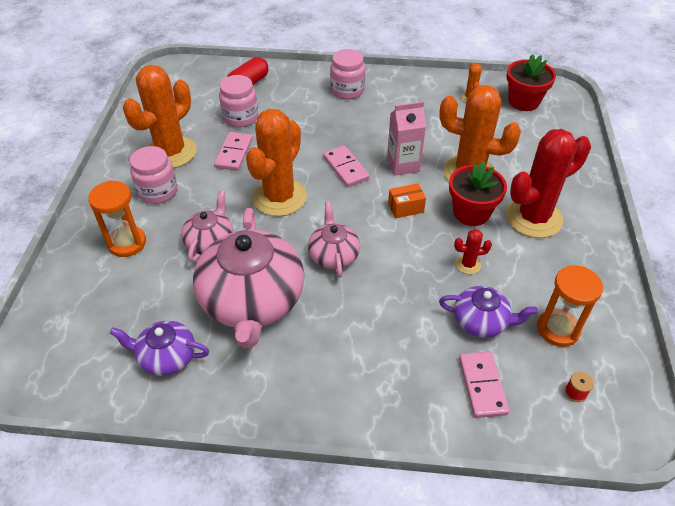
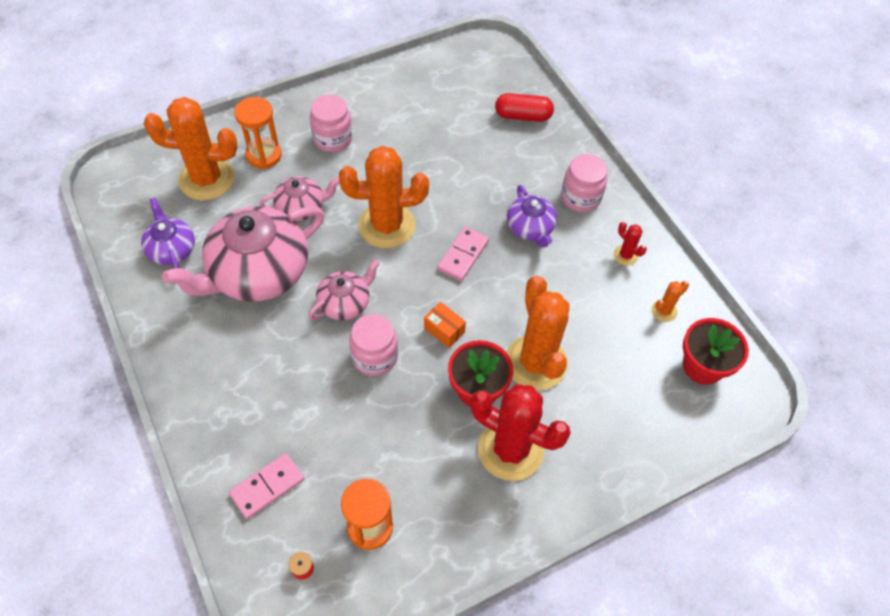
camera: 55 degrees right, 10 degrees up
(171, 152) = (385, 118): orange cactus -> orange cactus (206, 179)
(234, 153) = (418, 161): pink domino -> none
(240, 118) = (469, 138): pink jar -> pink jar (374, 357)
(403, 165) = (504, 299): pink carton -> none
(468, 264) = (404, 416): red cactus -> red cactus (625, 255)
(481, 321) = (340, 456): purple teapot -> purple teapot (530, 228)

